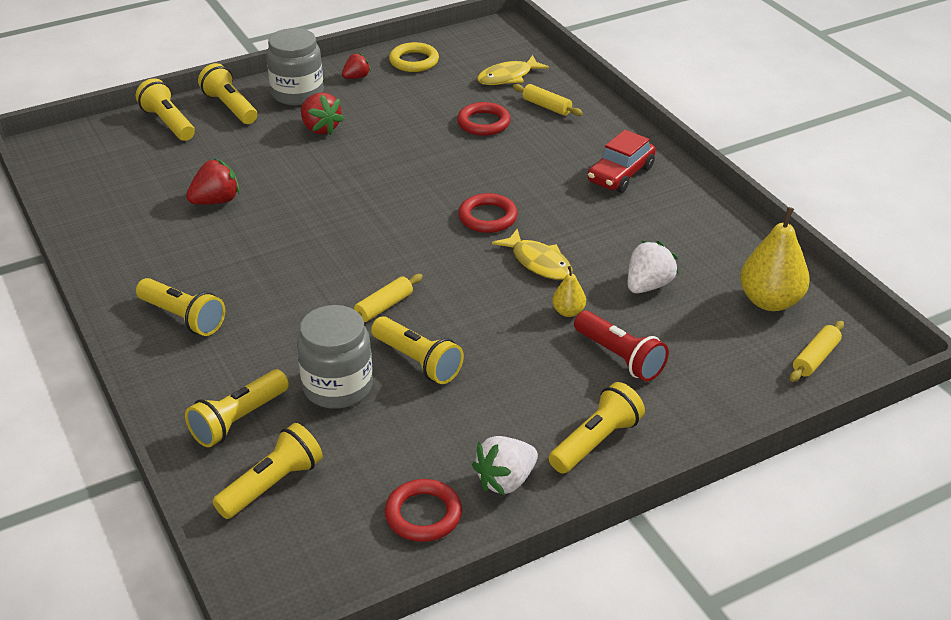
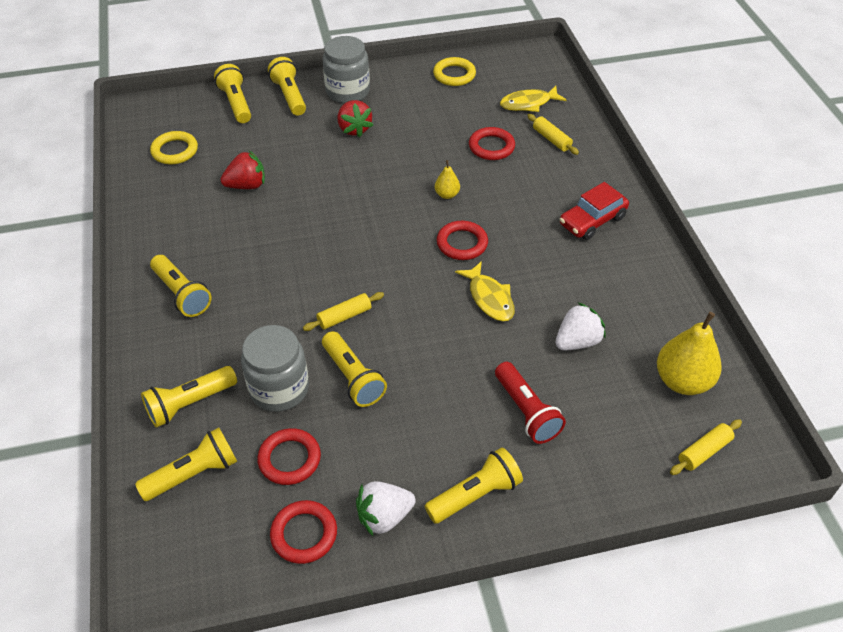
camera: 15 degrees right, 10 degrees up
(113, 180) = (175, 151): none -> yellow ring
(356, 77) = (401, 83): red strawberry -> none
(377, 449) = (289, 459): none -> red ring
(568, 312) = (497, 354): yellow pear -> yellow pear (447, 194)

